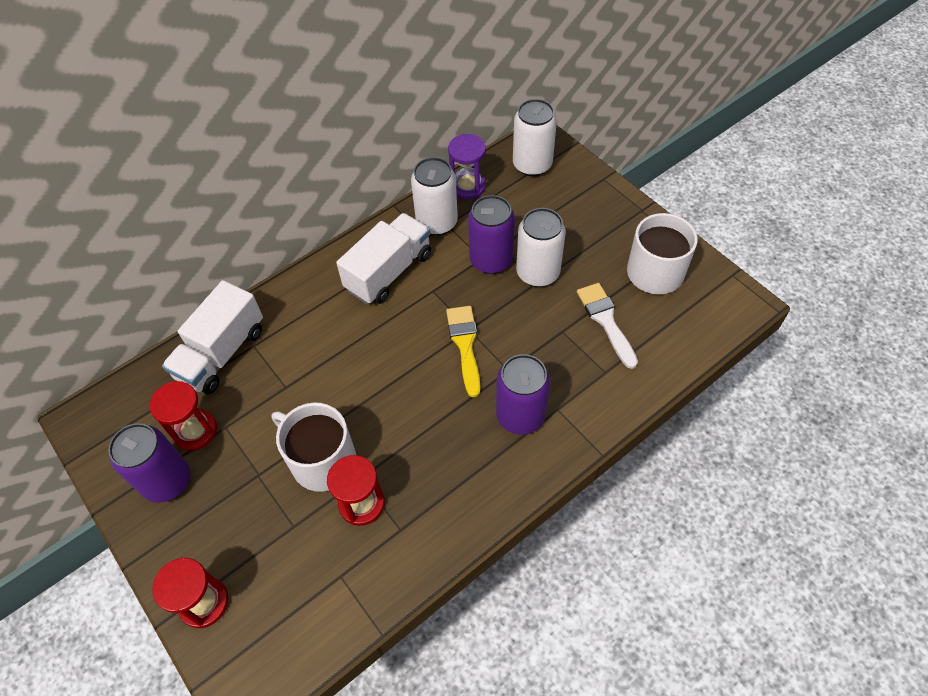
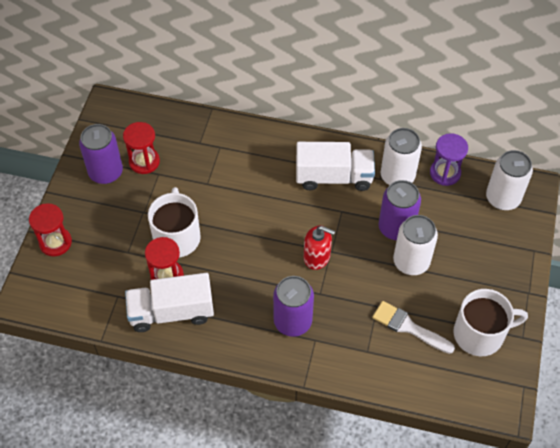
camera: 50 degrees right, 0 degrees up
(221, 353) = (201, 135): white truck -> white truck (171, 312)
(465, 345) = (317, 257): yellow brush -> red soap dispenser
(606, 321) = (408, 327): white brush -> white brush turned 90 degrees counterclockwise

